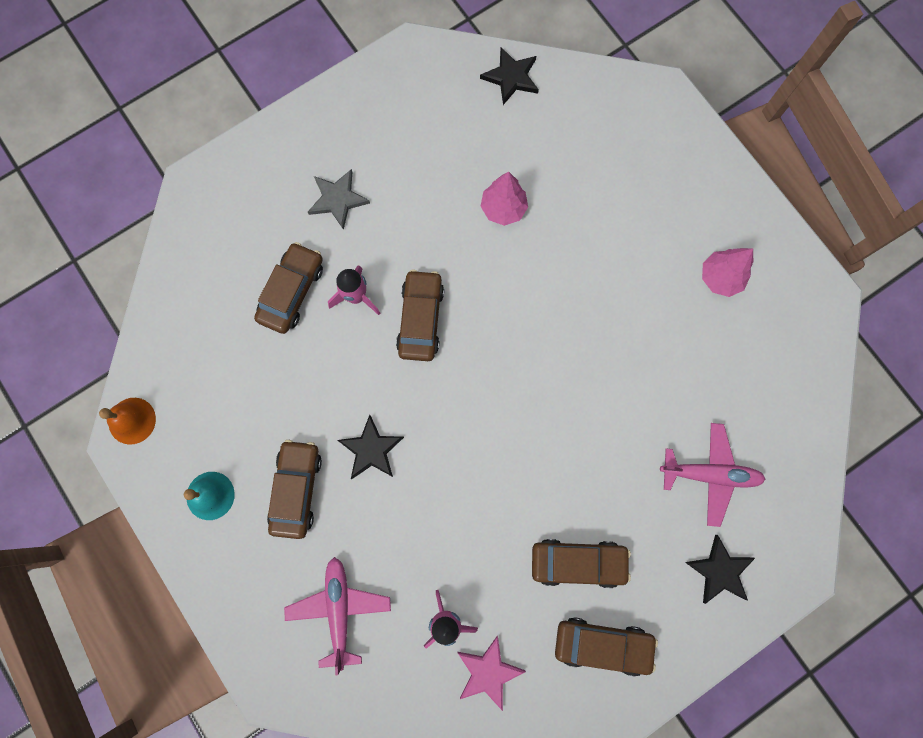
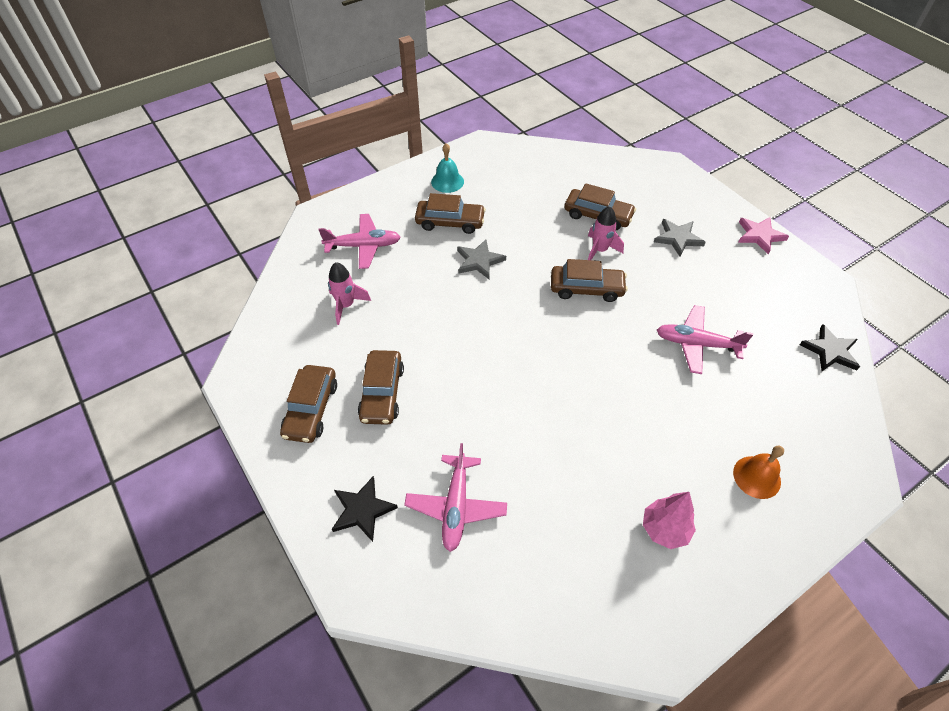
camera: 90 degrees right, 25 degrees down
(132, 420) = (497, 145): orange bell -> orange bell (757, 477)
(371, 449) = (479, 261): black star -> grey star
(488, 672) = (304, 331): pink star -> pink star (760, 235)
(503, 209) = (696, 344): pink tree -> pink plane

